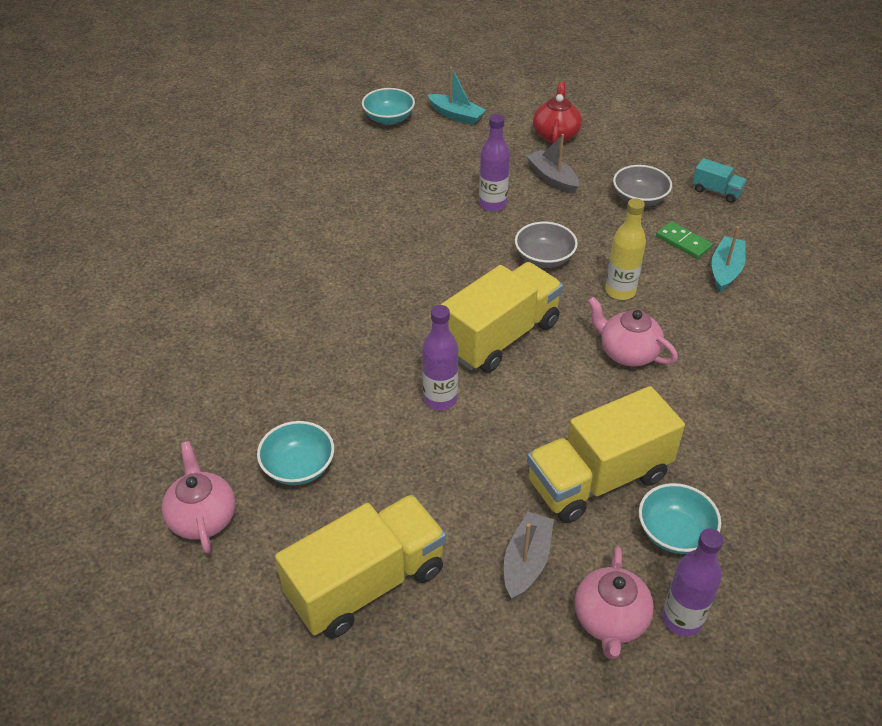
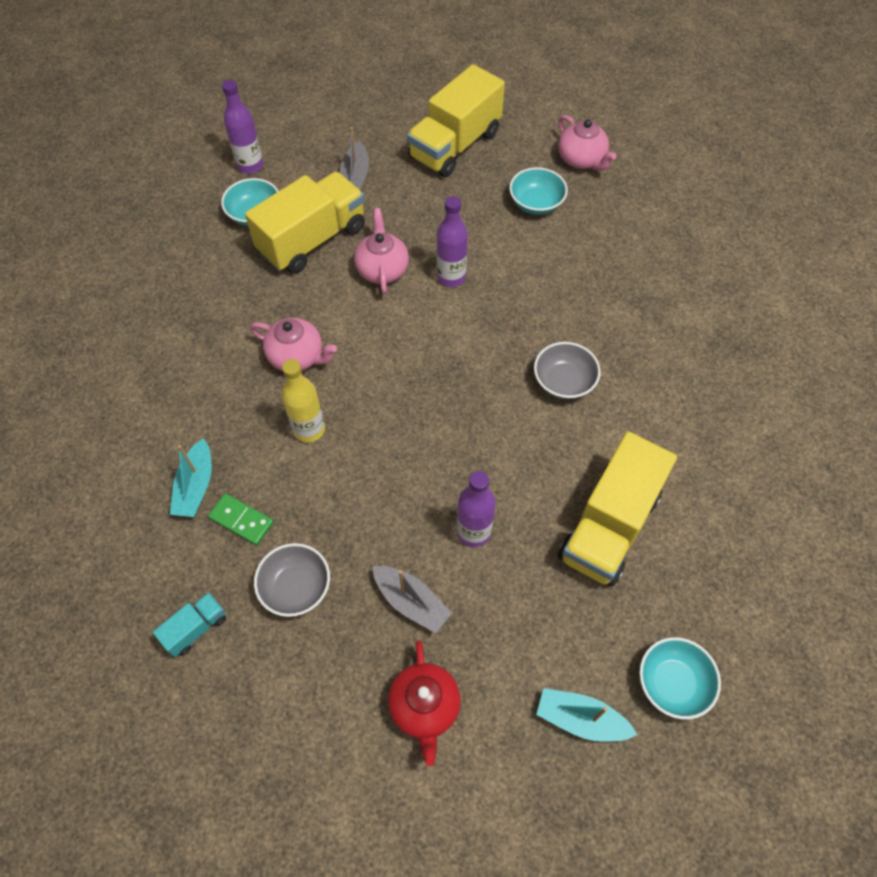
camera: 165 degrees right, 15 degrees up
(500, 336) = (417, 348): yellow truck -> yellow truck (609, 526)
(544, 258) = (395, 457): grey bowl -> grey bowl (563, 382)
(610, 620) = (296, 156): pink teapot -> pink teapot (382, 269)
(716, 191) = (196, 628): turquoise truck -> turquoise truck turned 120 degrees clockwise

